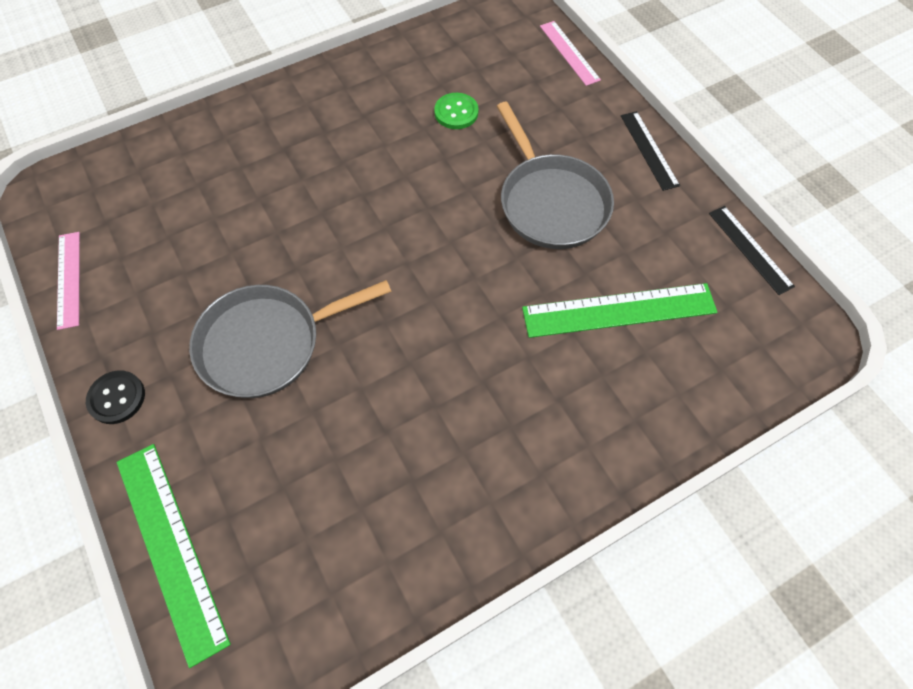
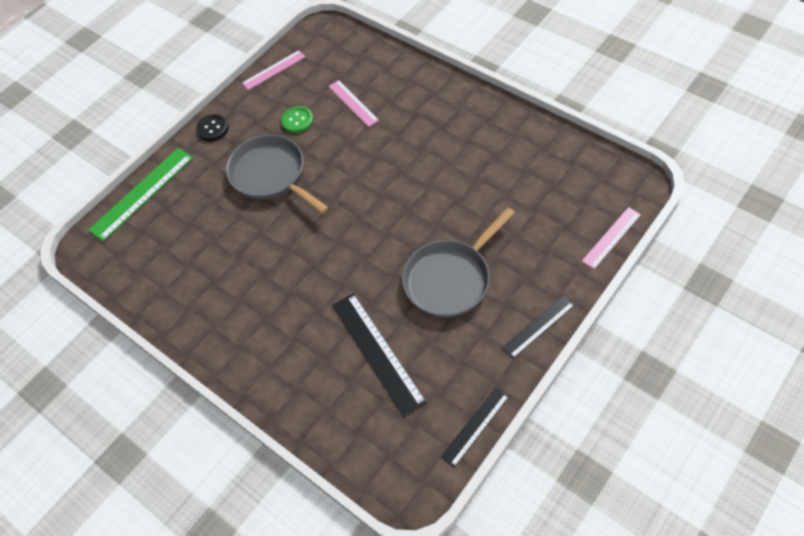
camera: 75 degrees right, 5 degrees down
(213, 205) = (353, 103): none -> pink ruler
(456, 112) = (502, 191): green button -> green button (297, 120)
(619, 310) = (377, 352): green ruler -> black ruler

